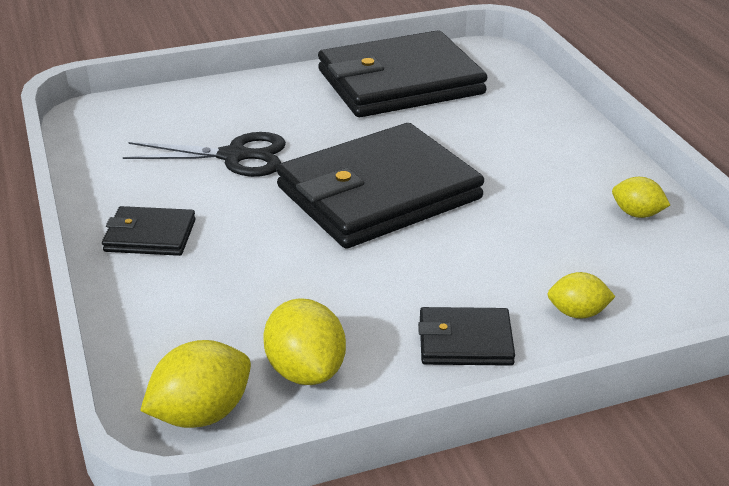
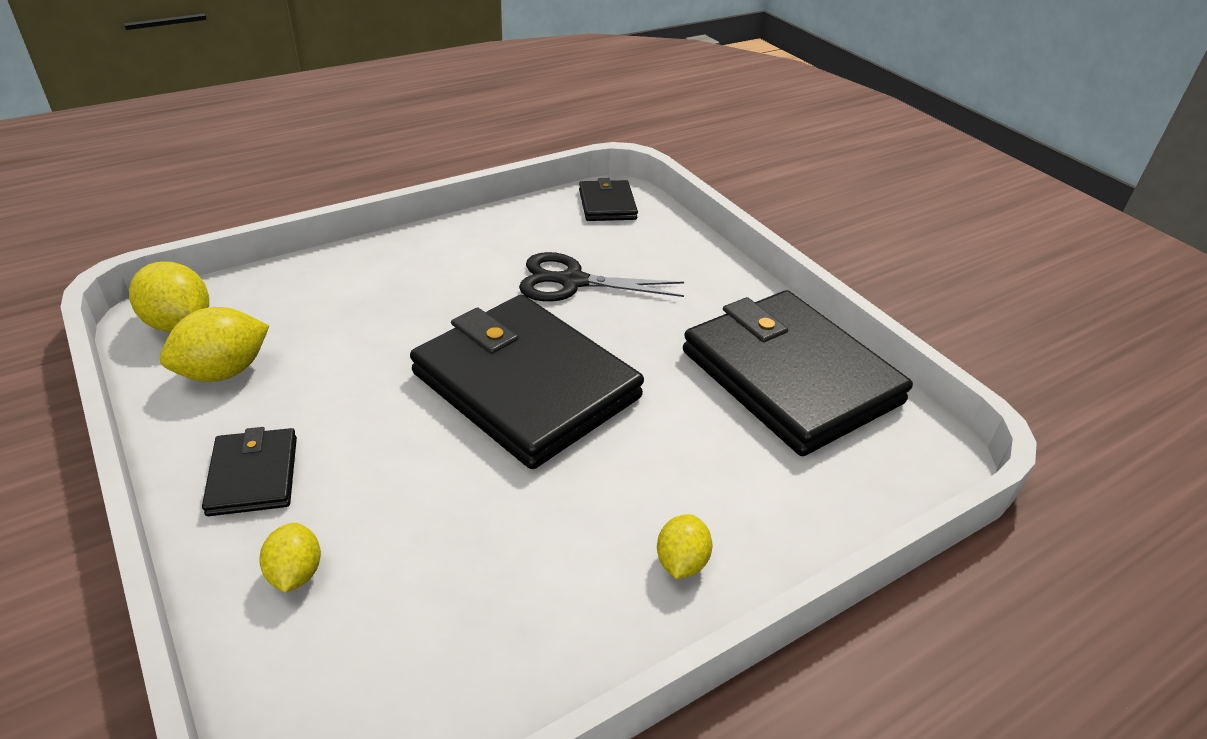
camera: 75 degrees right, 5 degrees up
(150, 235) = (427, 258): black wallet -> black wallet (607, 204)
(235, 156) = (572, 281): black scissors -> black scissors turned 105 degrees clockwise
(637, 214) = (527, 641): yellow lemon -> yellow lemon (681, 562)

